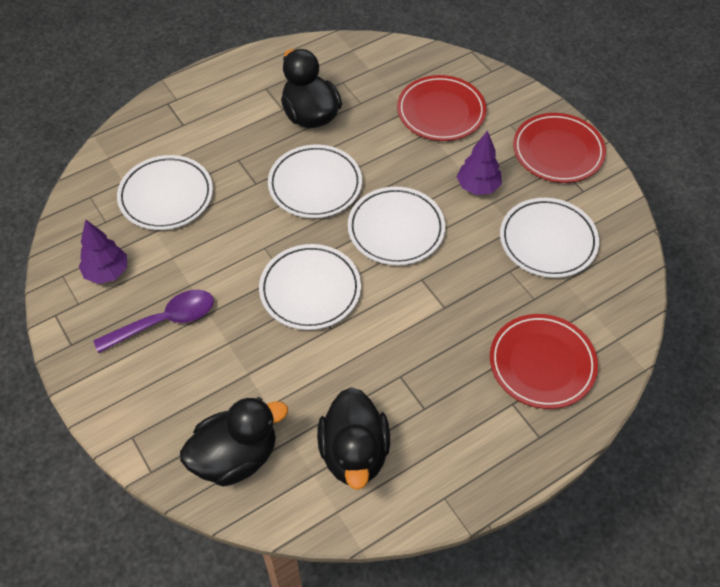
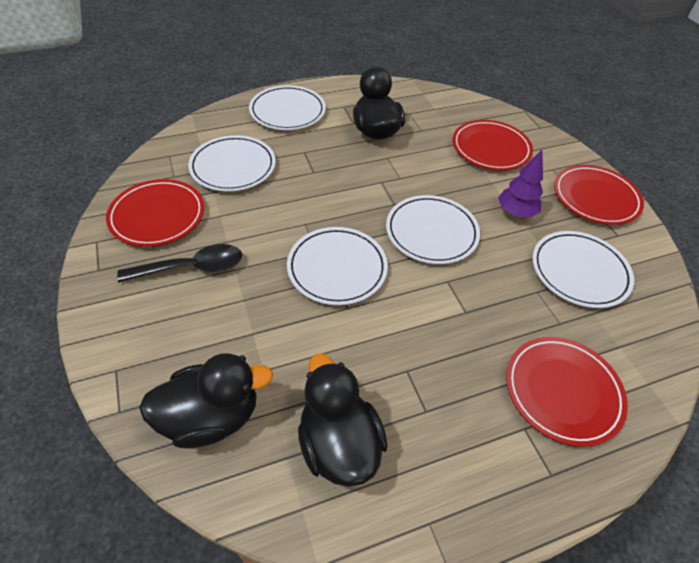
camera: 10 degrees right, 5 degrees down
(107, 272) = (157, 216): purple tree -> red plate
(165, 321) = (192, 268): purple spoon -> black spoon
(315, 185) = (365, 183): white plate -> white plate (287, 112)
(354, 453) = (338, 443): black duck -> black duck turned 150 degrees clockwise

